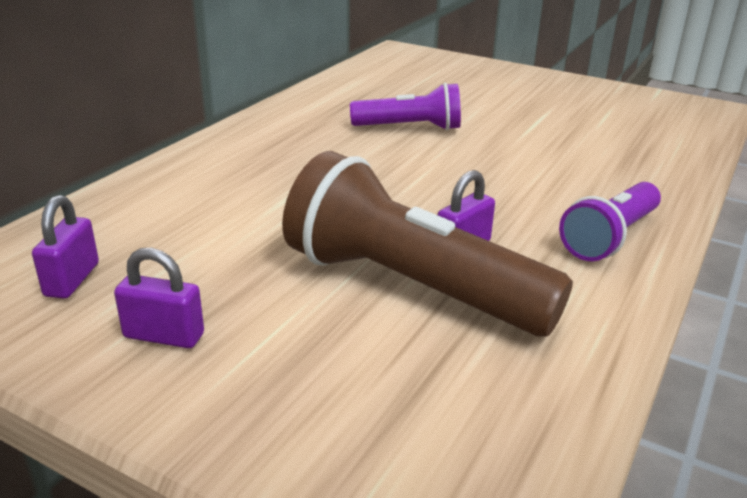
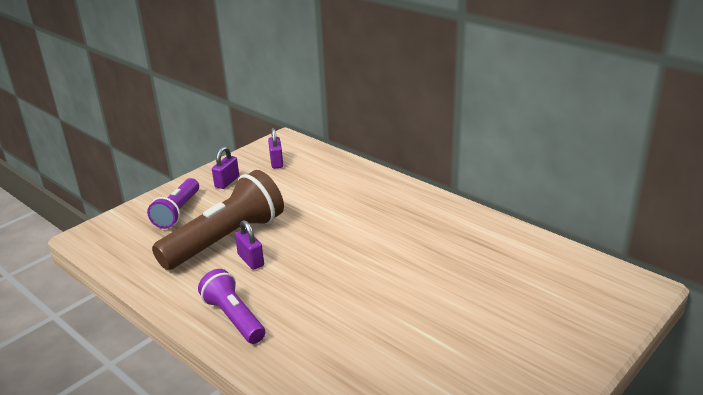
camera: 105 degrees right, 0 degrees up
(72, 280) = (276, 162): purple padlock -> purple padlock turned 60 degrees clockwise
(410, 128) = (424, 265): purple flashlight -> purple flashlight (177, 212)

